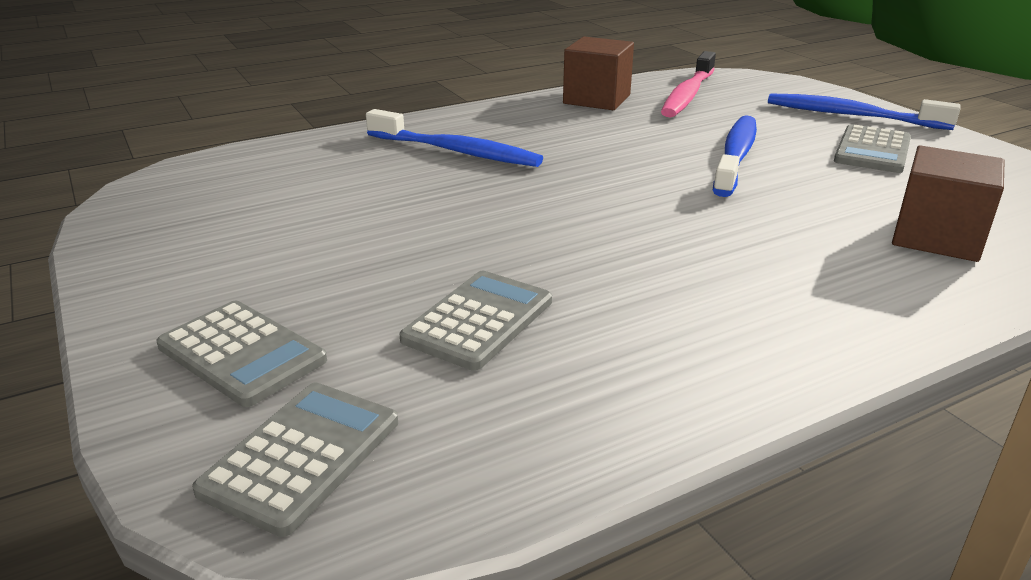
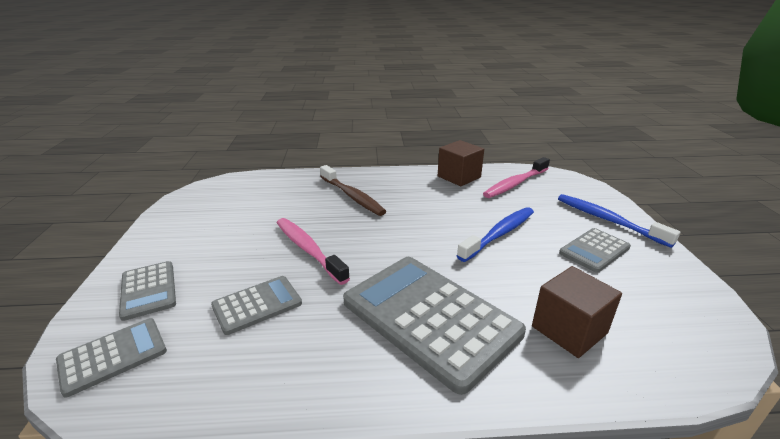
camera: 25 degrees right, 0 degrees up
(456, 151) = (352, 196): blue toothbrush -> brown toothbrush
(472, 233) = (308, 249): none -> pink toothbrush
(757, 269) = (429, 318): none -> grey calculator

